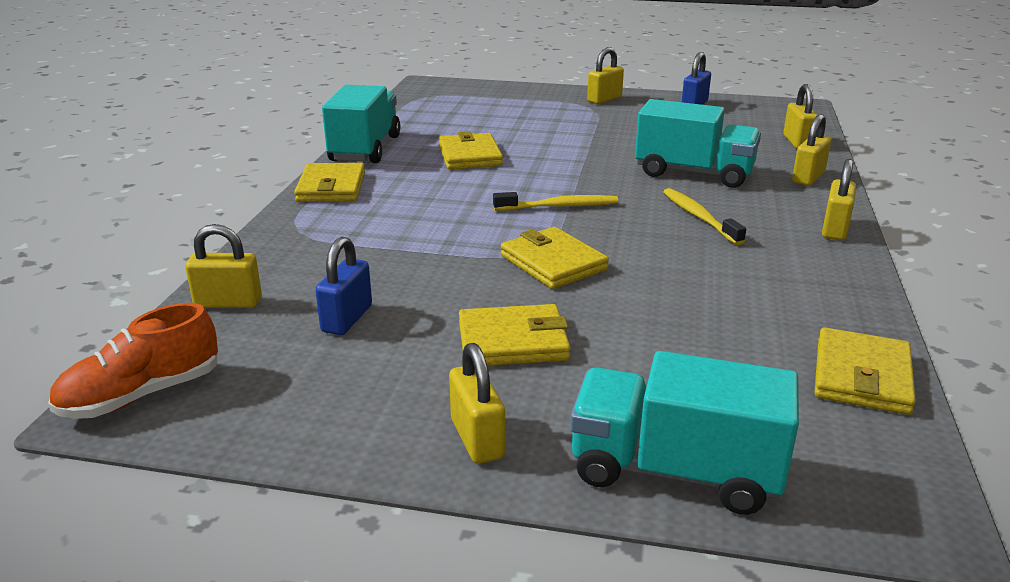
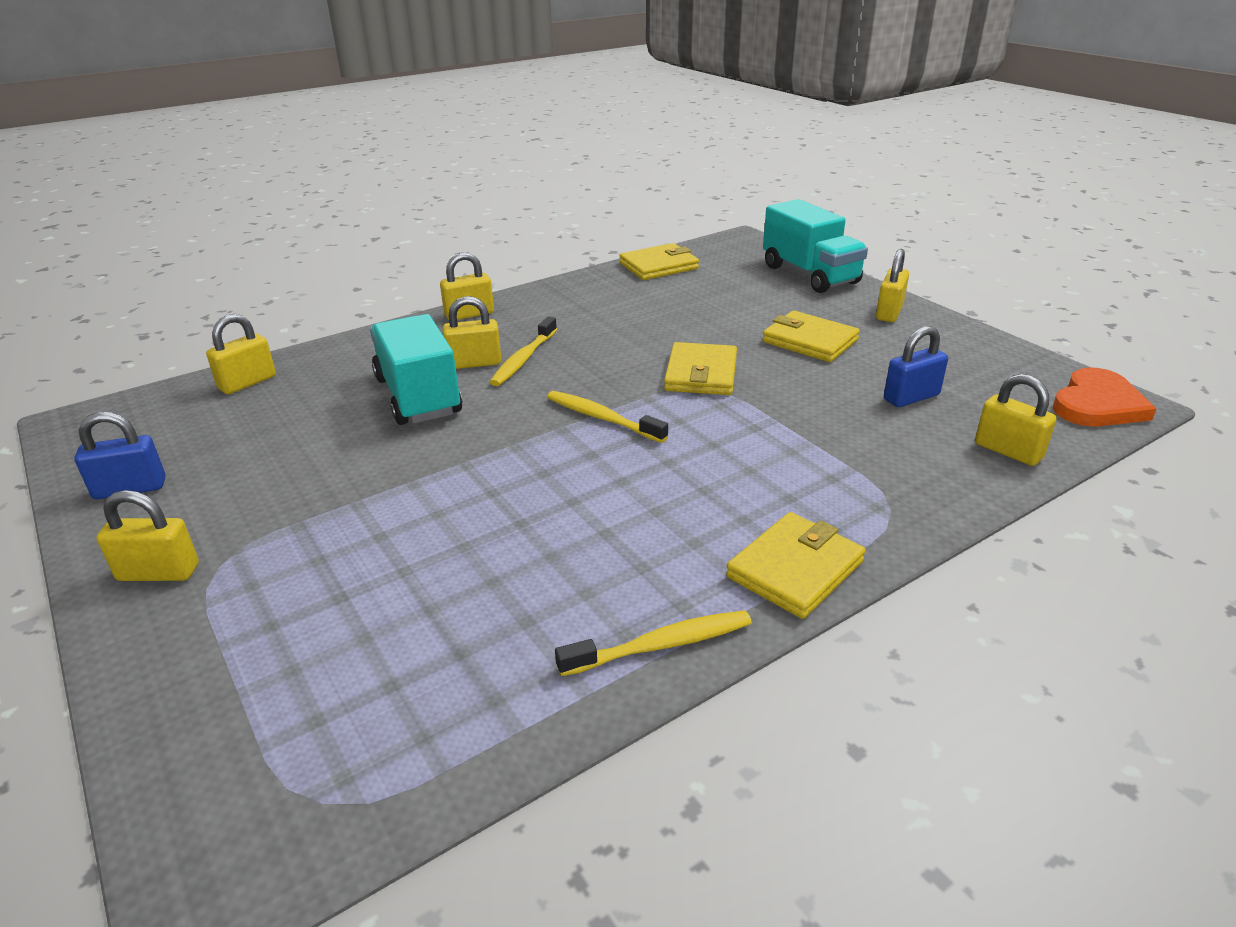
camera: 135 degrees left, 5 degrees up
(141, 395) = (1097, 404): orange shoe -> orange heart
(365, 149) = (661, 645): turquoise truck -> yellow toothbrush
(470, 156) = (555, 540): yellow wallet -> none
(808, 177) = (359, 350): yellow padlock -> yellow padlock (474, 363)

